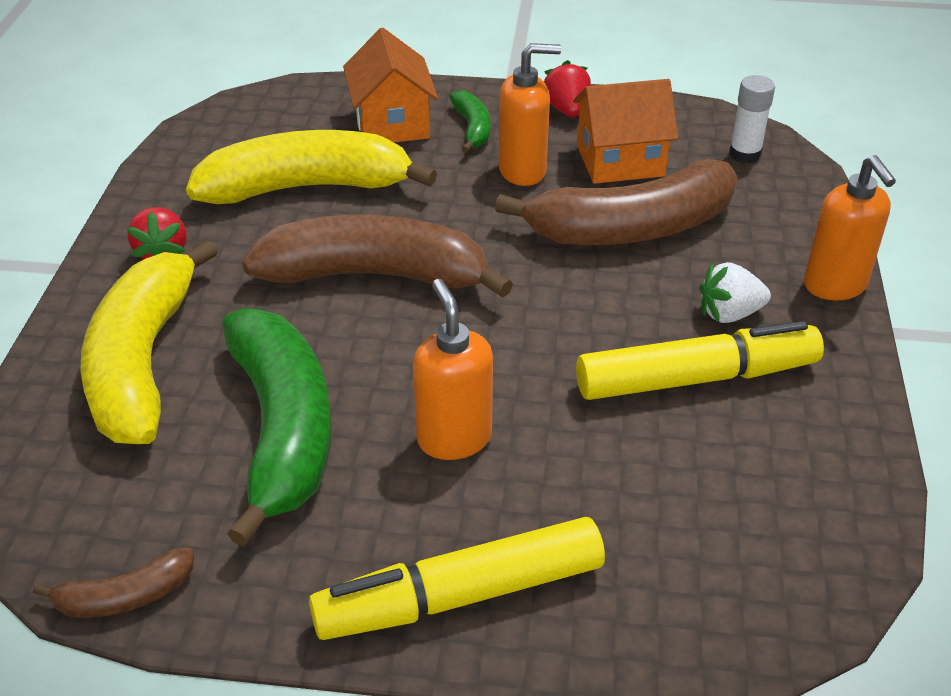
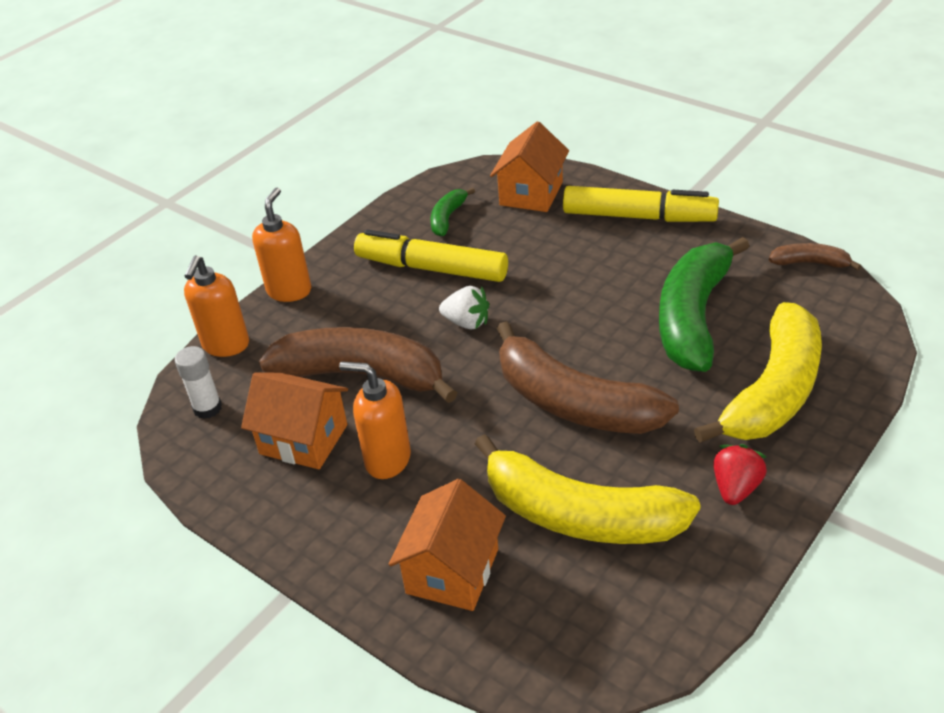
camera: 145 degrees left, 0 degrees up
(454, 438) = (594, 281): orange soap dispenser -> orange soap dispenser (226, 345)
(472, 128) = (385, 530): green banana -> green banana (447, 218)
(566, 110) = (283, 519): red strawberry -> none
(684, 580) = (531, 193): none -> orange house
(729, 314) = (371, 295): white strawberry -> white strawberry (467, 322)

